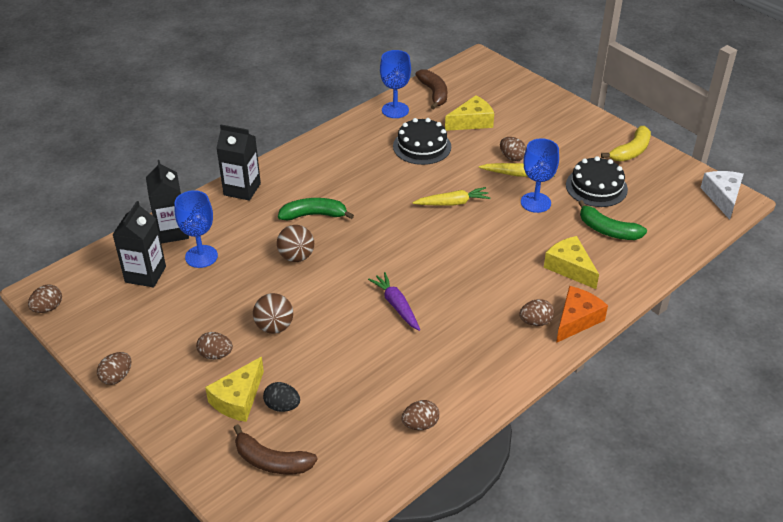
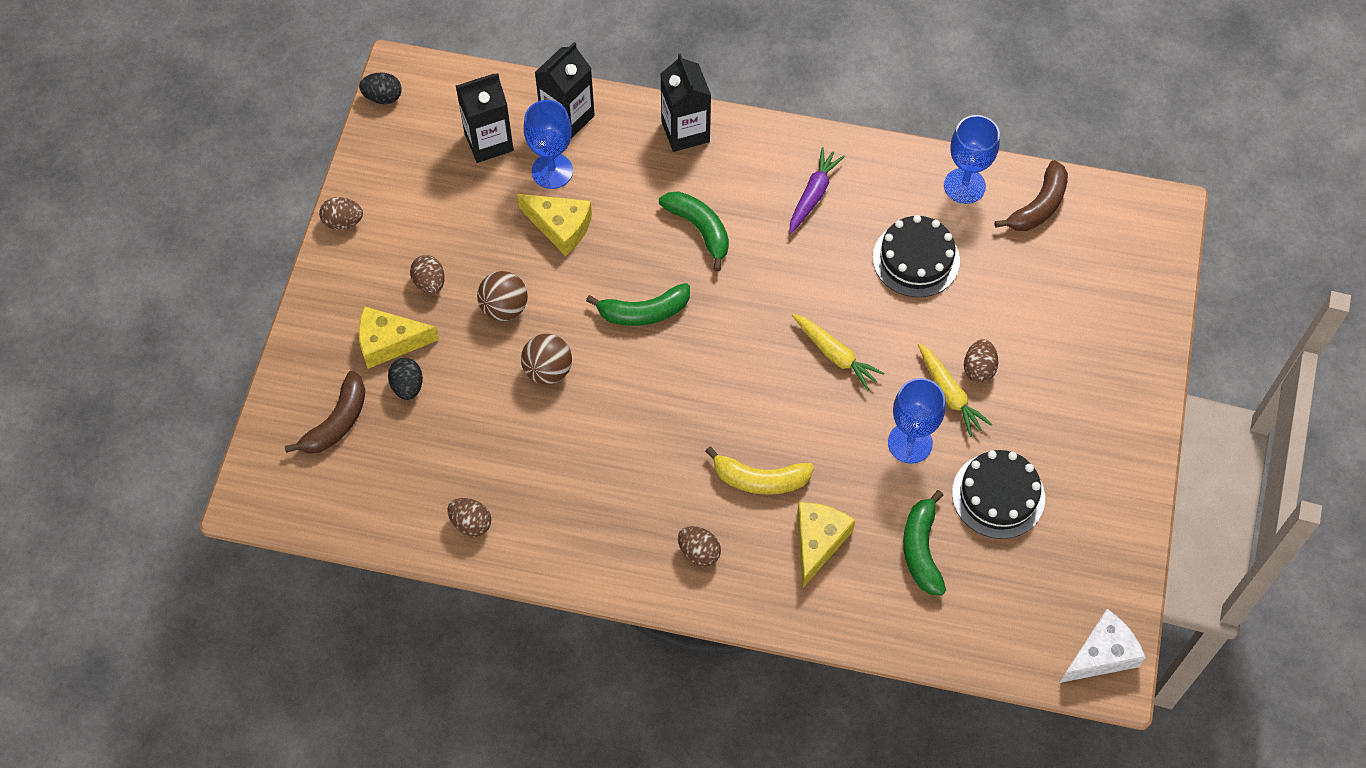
camera: 55 degrees right, 20 degrees up
(48, 308) = (383, 97): brown egg -> black egg
(271, 461) = (337, 422): brown banana -> brown banana turned 135 degrees counterclockwise
(296, 257) = (620, 258): brown ball -> brown ball (548, 370)
(345, 265) = (644, 312): none -> green banana
(396, 305) = (620, 400): purple carrot -> purple carrot (813, 194)
(472, 122) = (1014, 283): yellow cheese -> yellow cheese (560, 227)
(576, 320) = (734, 593): orange cheese -> none
(631, 151) = (1111, 500): yellow banana -> yellow banana (760, 479)

